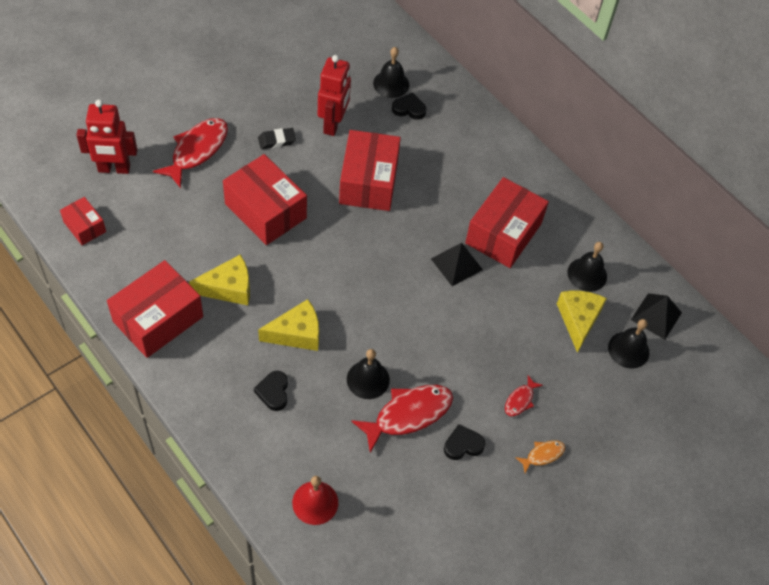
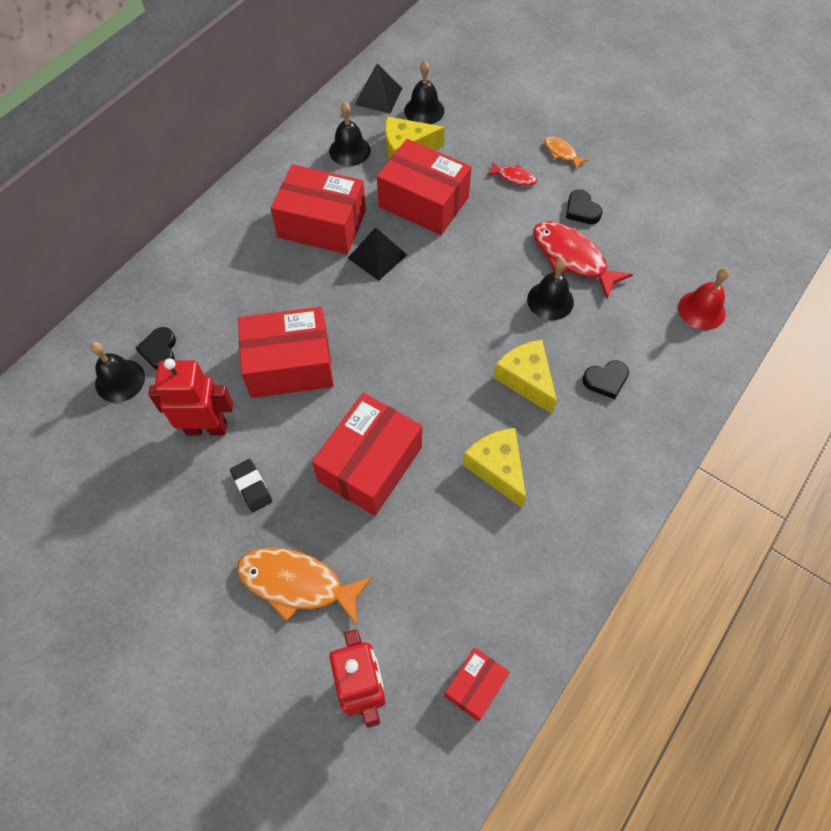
camera: 100 degrees left, 5 degrees up
(158, 319) = (572, 532): red box -> red box (423, 202)
(197, 150) = (297, 583): red fish -> orange fish

